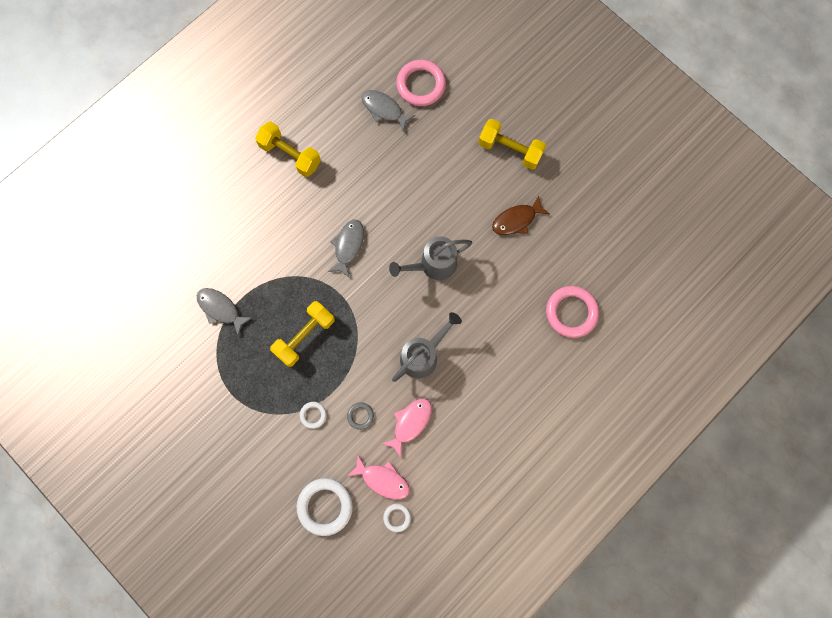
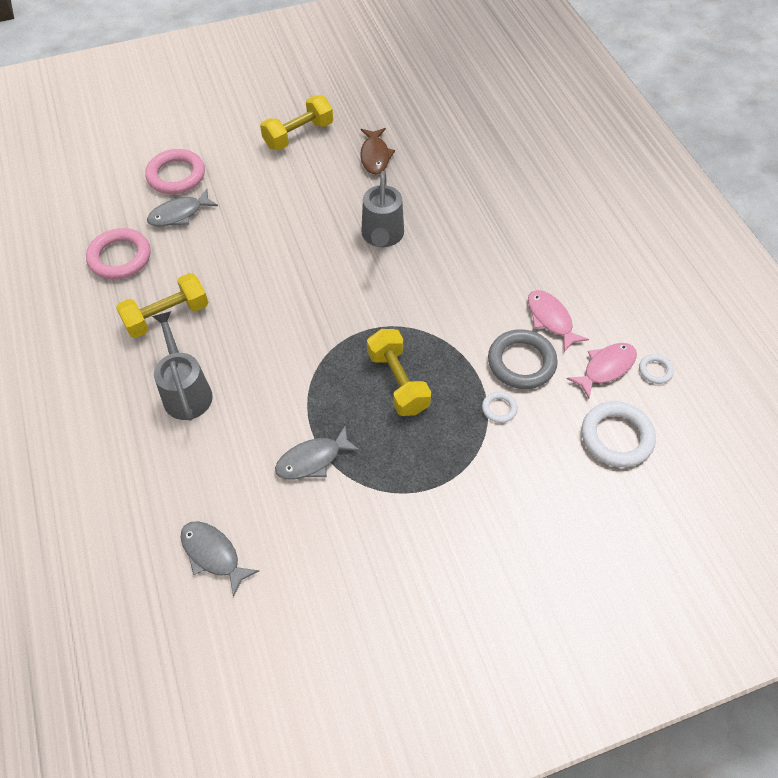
camera: 65 degrees left, 20 degrees down
(348, 246) = (314, 301): grey fish -> grey fish (213, 554)
(360, 416) = (521, 362): grey ring -> grey ring, size x2.02
(423, 355) = (478, 280): grey watering can -> grey watering can (185, 391)
(571, 312) = (494, 151): pink ring -> pink ring (120, 257)

